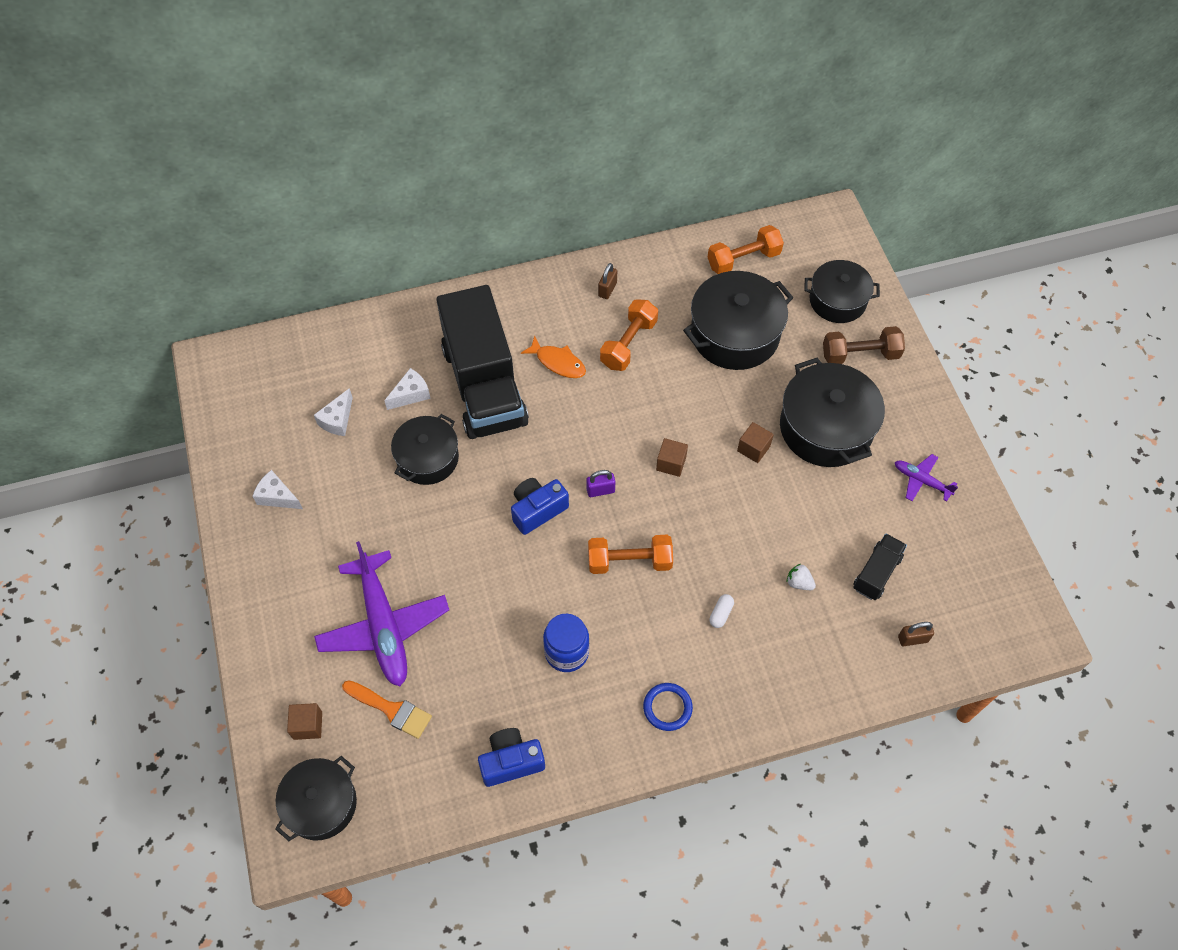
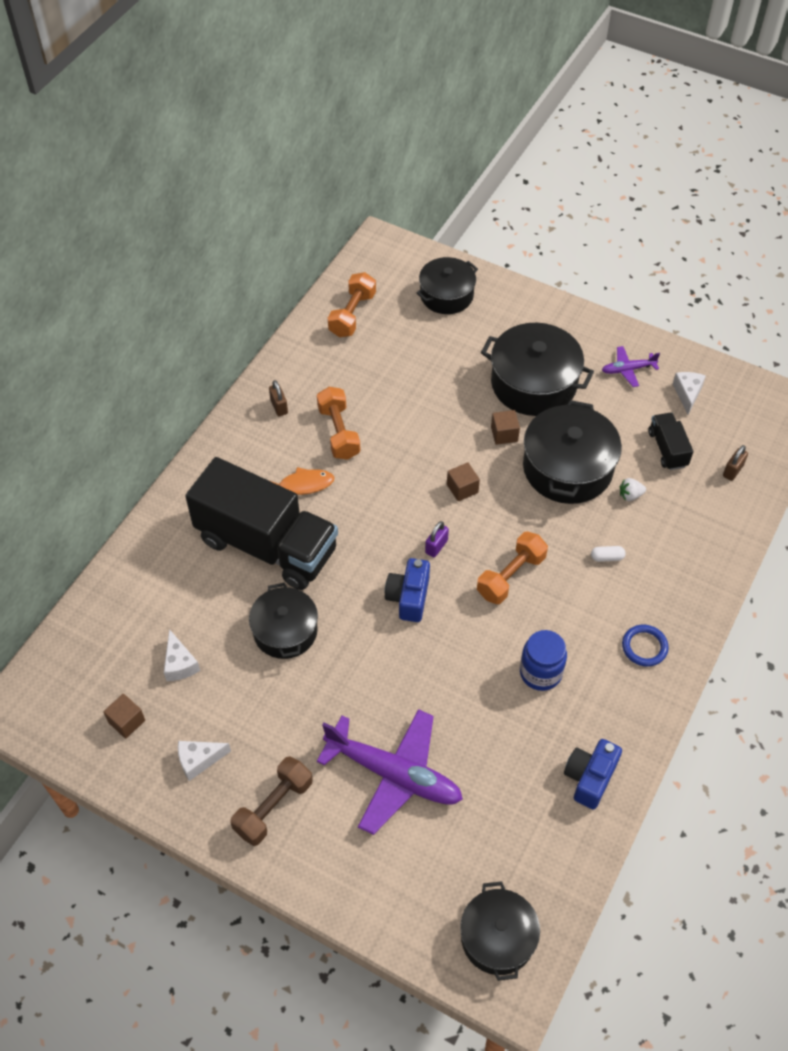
camera: 45 degrees left, 5 degrees down
(307, 725) = (422, 895): brown cube -> brown cube (126, 721)
(391, 710) = (469, 825): orange brush -> none
(411, 394) = (217, 597): white cheese -> white cheese (687, 394)
(721, 614) = (607, 557): white capsule -> white capsule turned 75 degrees counterclockwise
(734, 334) = (404, 369): black pot -> black pot (567, 468)
(860, 354) = (501, 319): brown dumbbell -> brown dumbbell (273, 807)

